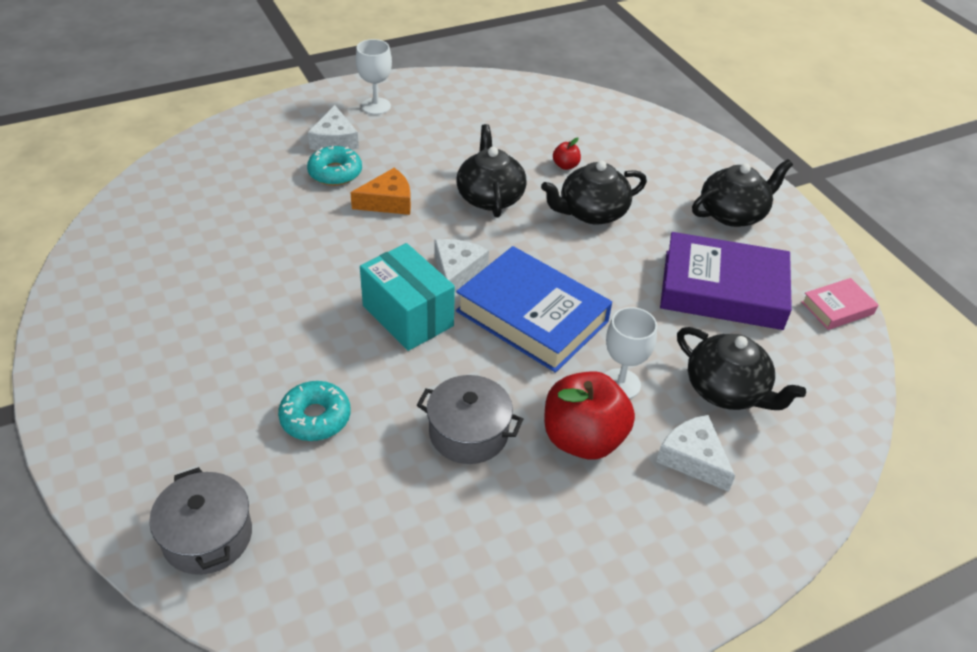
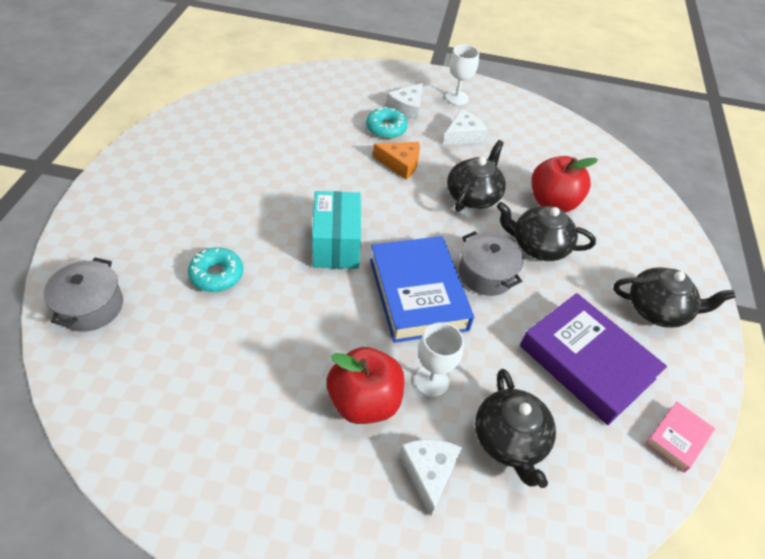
camera: 35 degrees right, 5 degrees up
(457, 272) = (398, 234): white cheese -> white cheese (463, 135)
(468, 433) = (294, 345): grey pot -> grey pot (486, 274)
(565, 166) = (552, 202): red apple -> red apple, size x2.33
(837, 308) = (677, 438): pink book -> pink book turned 60 degrees counterclockwise

